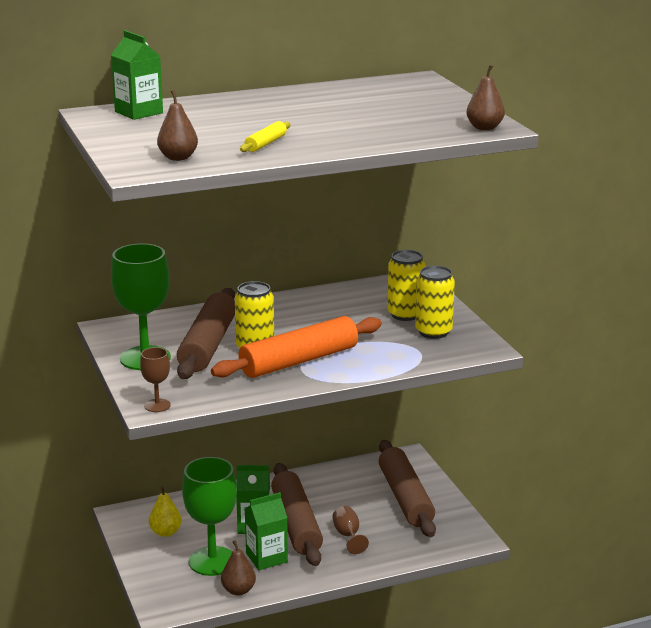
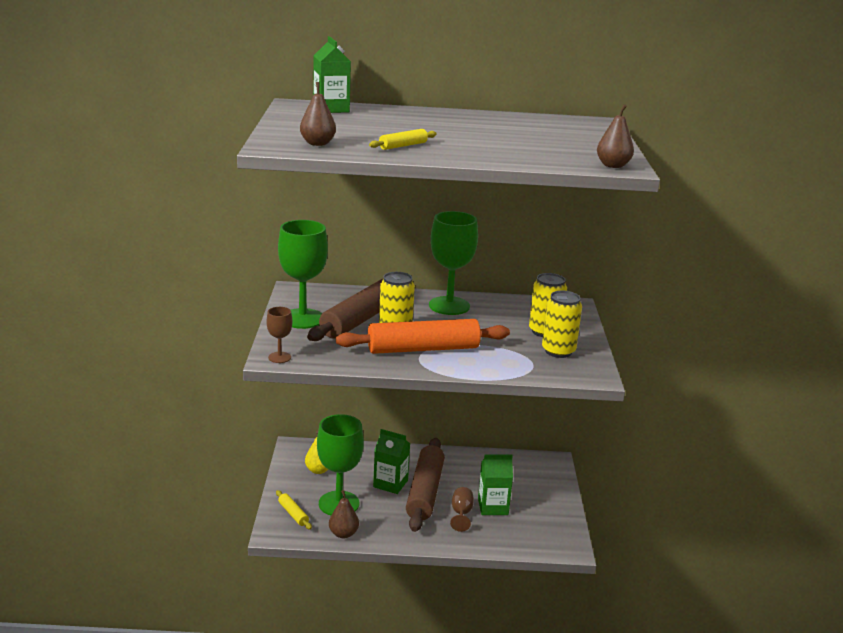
camera: 20 degrees right, 0 degrees up
(170, 585) = (293, 514): none -> yellow rolling pin
(266, 558) = (383, 513): green carton -> green carton (493, 507)
(288, 309) = (449, 306): none -> green goblet
(405, 498) = (530, 495): brown rolling pin -> none

